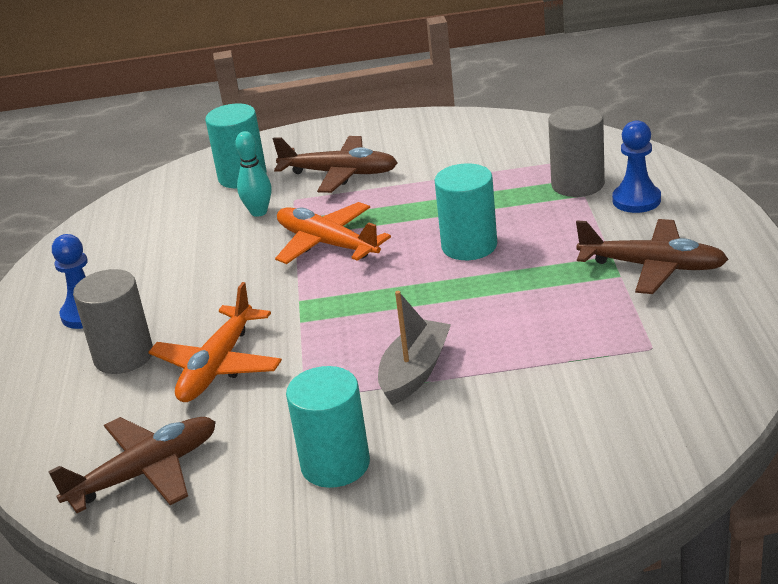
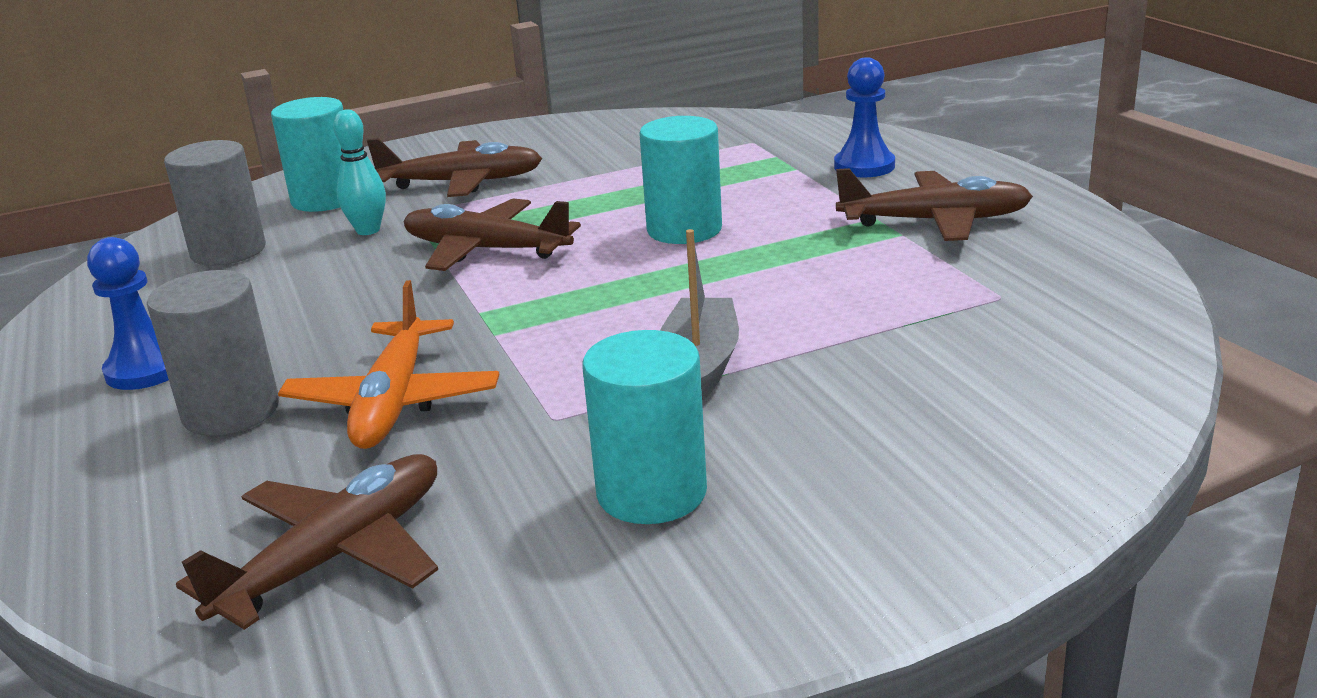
camera: 20 degrees left, 5 degrees down
(328, 244) = (487, 250): orange plane -> brown plane
(577, 184) = (781, 160): grey cylinder -> grey cylinder (228, 251)

